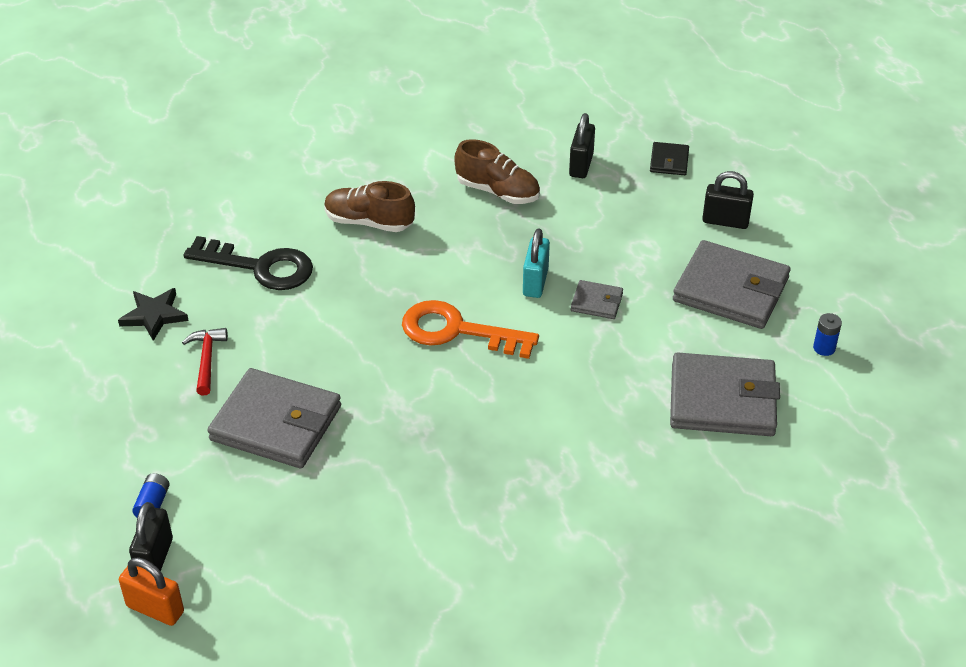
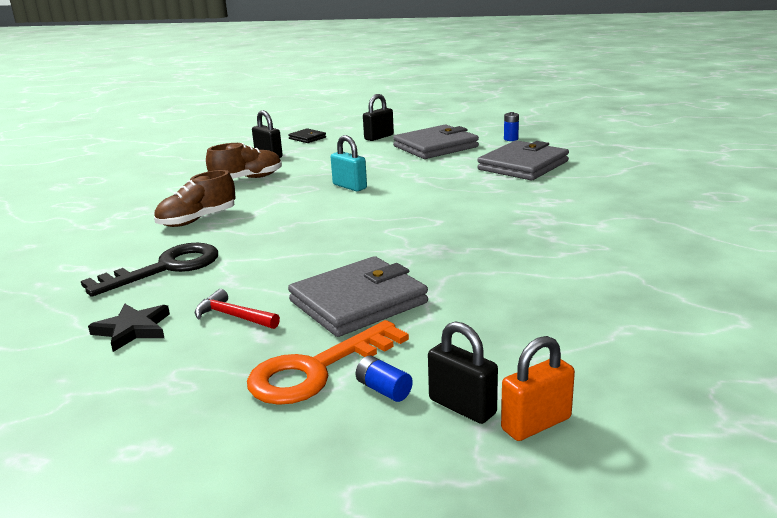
camera: 55 degrees left, 20 degrees down
(457, 331) = (358, 216): orange key -> orange key (316, 370)
(596, 302) = (395, 176): grey wallet -> none

